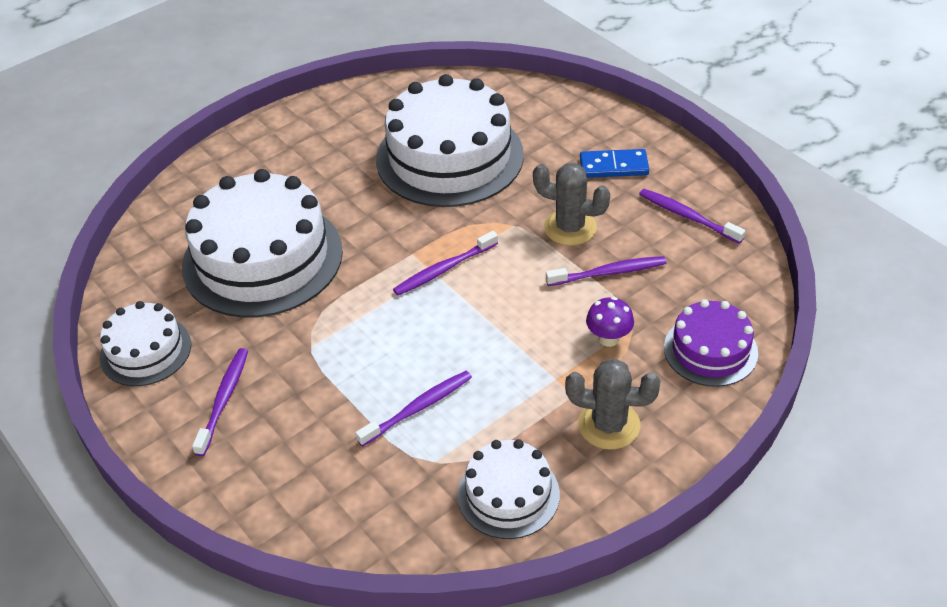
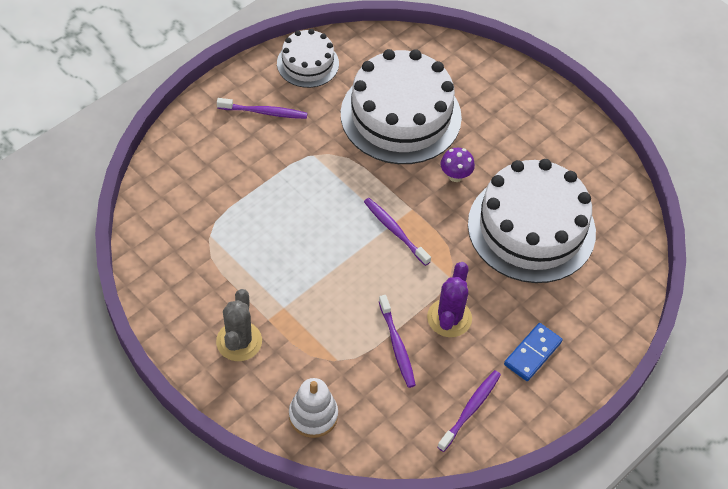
camera: 80 degrees right, 10 degrees up
(417, 408) = (256, 222): purple toothbrush -> none
(508, 494) = (180, 279): white cake -> none
(570, 227) = (449, 318): grey cactus -> purple cactus
(608, 338) = (324, 343): purple mushroom -> purple mushroom (455, 176)
(614, 166) = (532, 353): blue domino -> blue domino turned 45 degrees clockwise
(710, 350) = (313, 415): purple cake -> white stacking toy

